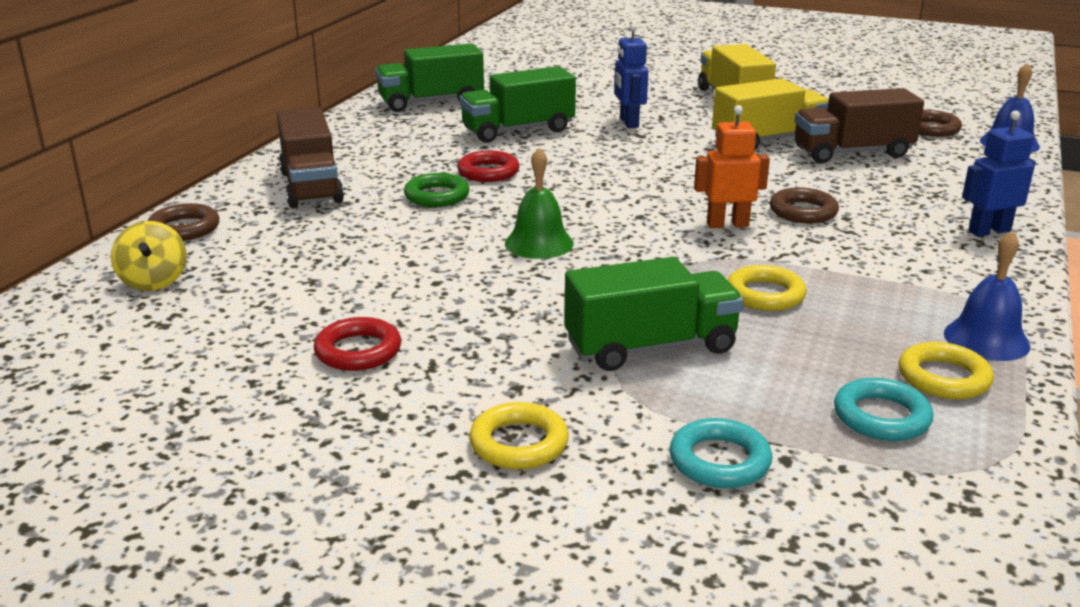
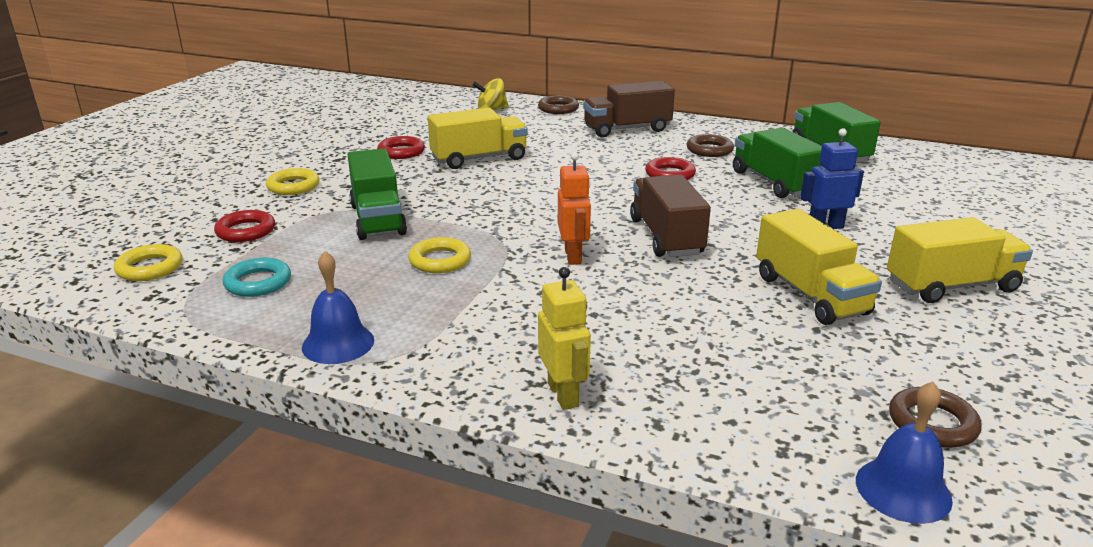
camera: 90 degrees right, 0 degrees up
(409, 283) = (479, 159): none -> yellow truck
(437, 196) = (618, 161): green ring -> none
(539, 243) = (536, 190): green bell -> none
(719, 461) = (246, 231): turquoise ring -> red ring
(803, 211) = (606, 293): brown ring -> brown ring (709, 150)
(852, 153) = (792, 343): brown truck -> brown truck (666, 237)
(943, 378) = (291, 313): yellow ring -> yellow ring (150, 268)
(989, 231) = (563, 394): blue robot -> yellow robot

